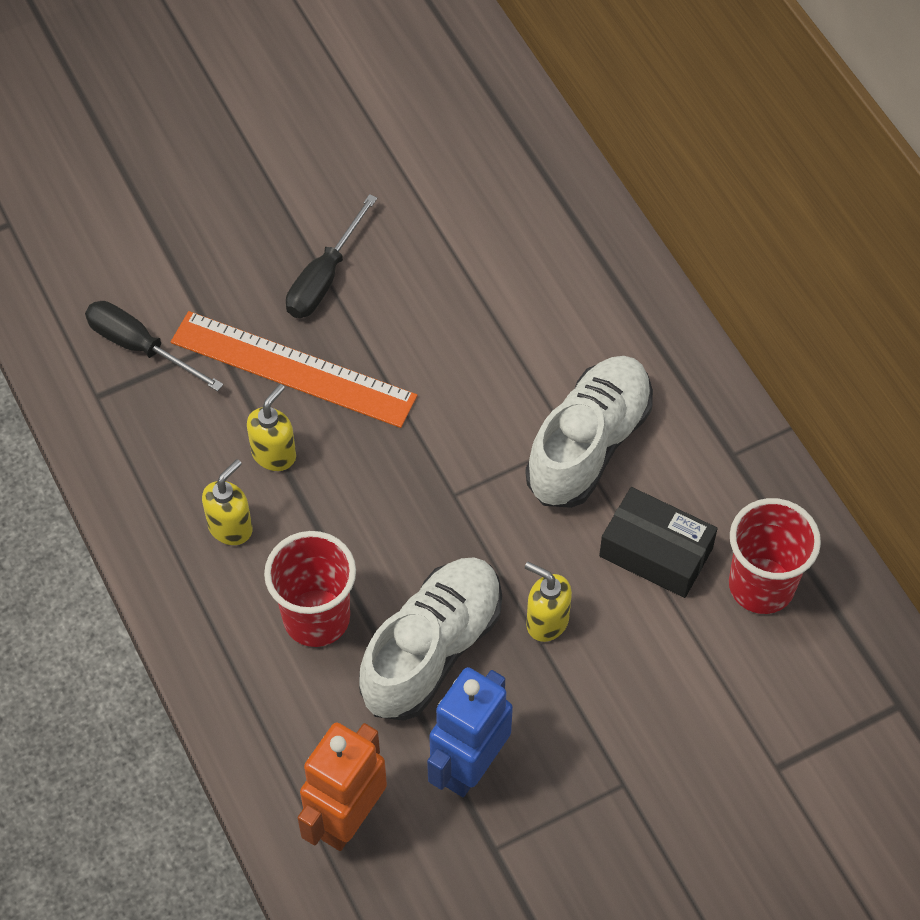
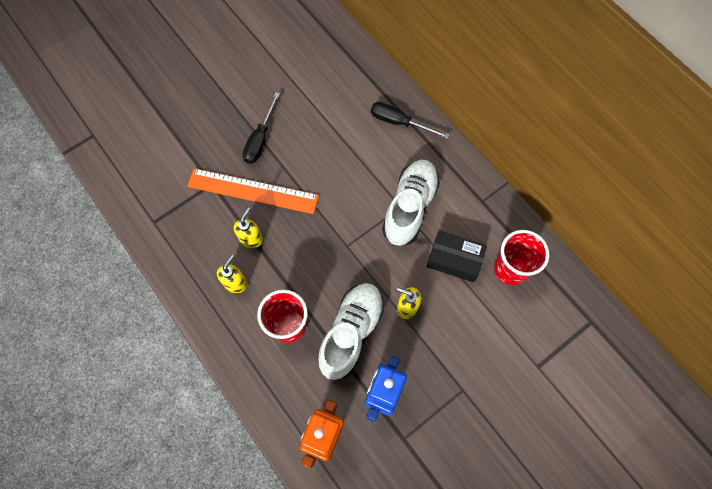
camera: 10 degrees left, 10 degrees up
(140, 347) = (172, 191): black screwdriver -> black screwdriver (399, 122)

